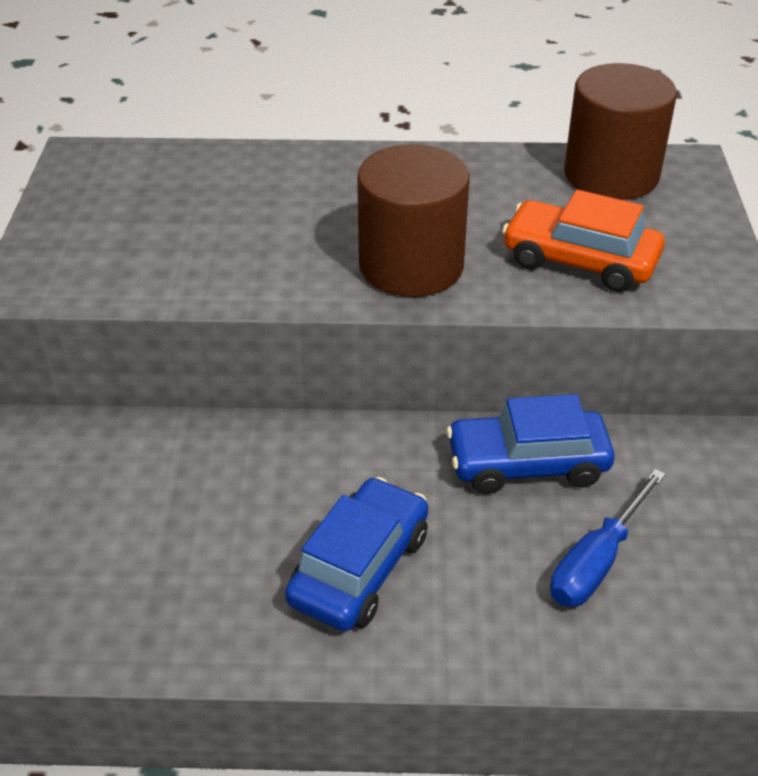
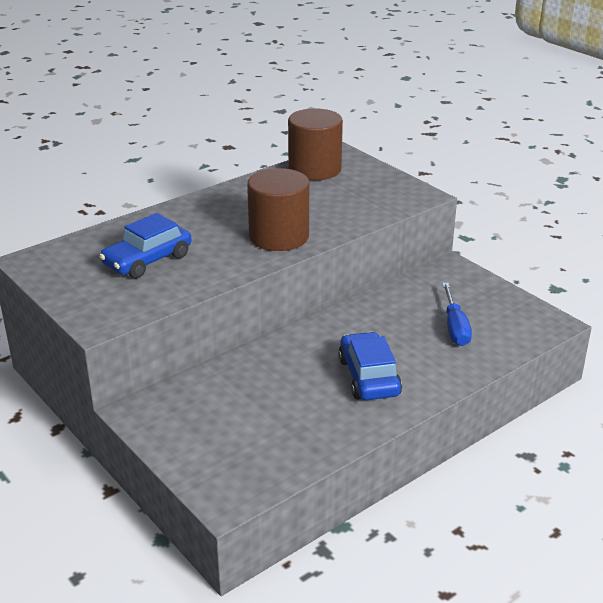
camera: 40 degrees left, 10 degrees down
(527, 463) = (386, 308): blue car -> blue car (147, 260)
(580, 260) = (347, 206): orange car -> none

